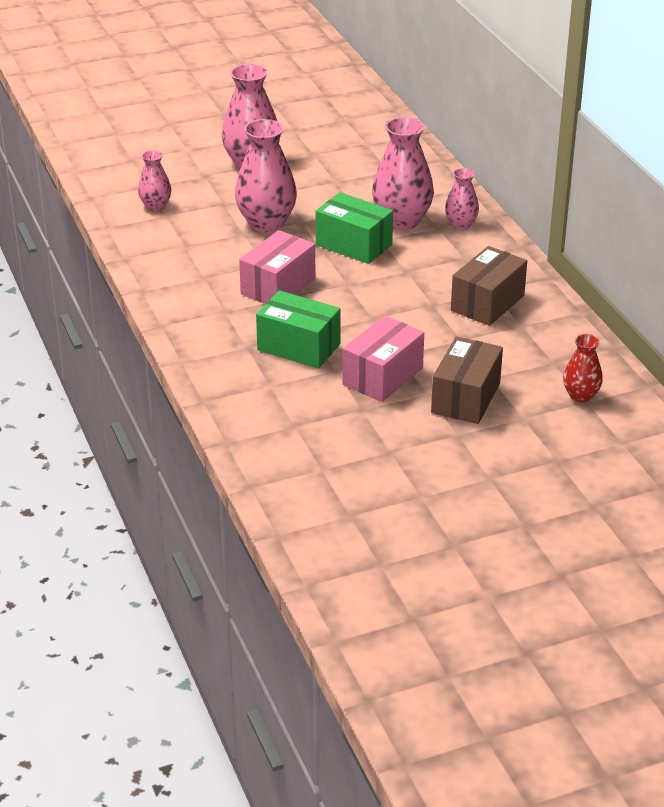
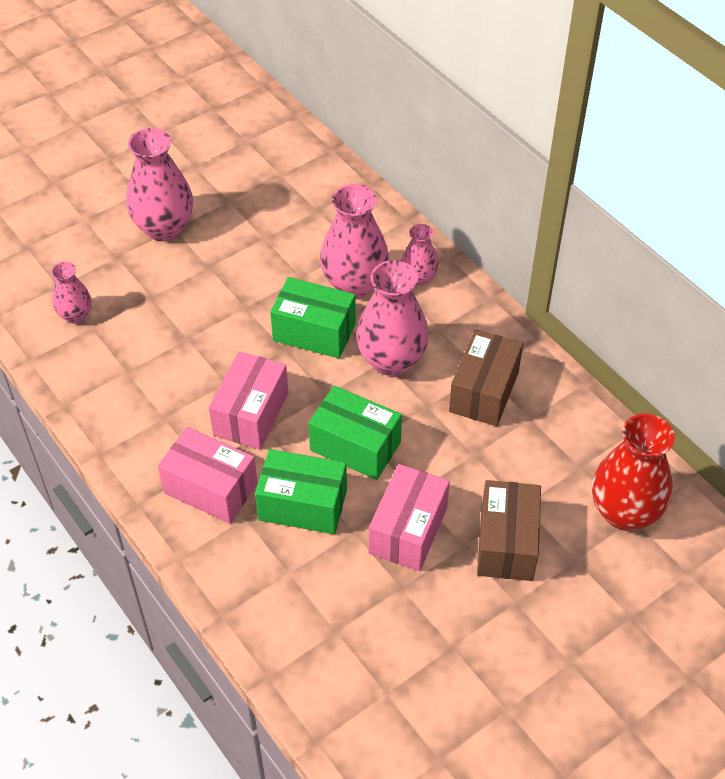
camera: 15 degrees left, 15 degrees up
(225, 325) = (210, 488): none -> pink box
(266, 223) = (208, 317): pink vase -> pink vase (391, 360)
(359, 319) = (355, 446): none -> green box
(580, 396) = (624, 512): red vase -> red vase, size x1.82

